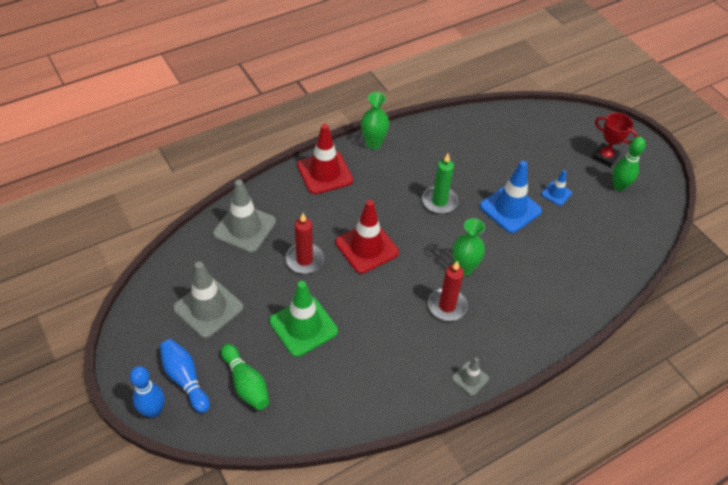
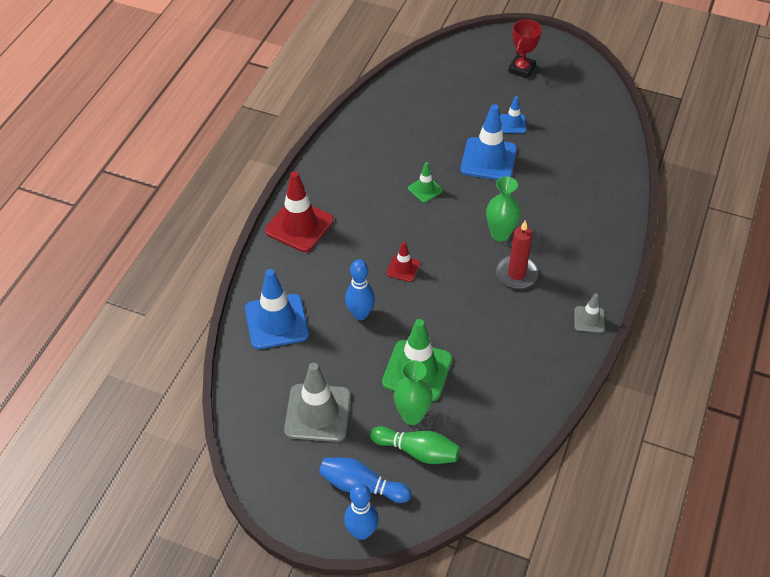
camera: 35 degrees left, 0 degrees up
(244, 228) = (276, 322): grey traffic cone -> blue traffic cone
(304, 260) = (360, 314): red candle -> blue bowling pin
(366, 247) = (403, 268): red traffic cone -> red traffic cone, size x0.51
(373, 144) = (317, 172): green vase -> green vase (412, 416)
(439, 201) = (425, 189): green candle -> green traffic cone
(605, 157) = (521, 69): red trophy -> red trophy turned 60 degrees counterclockwise
(619, 186) = (555, 88): green bowling pin -> none

